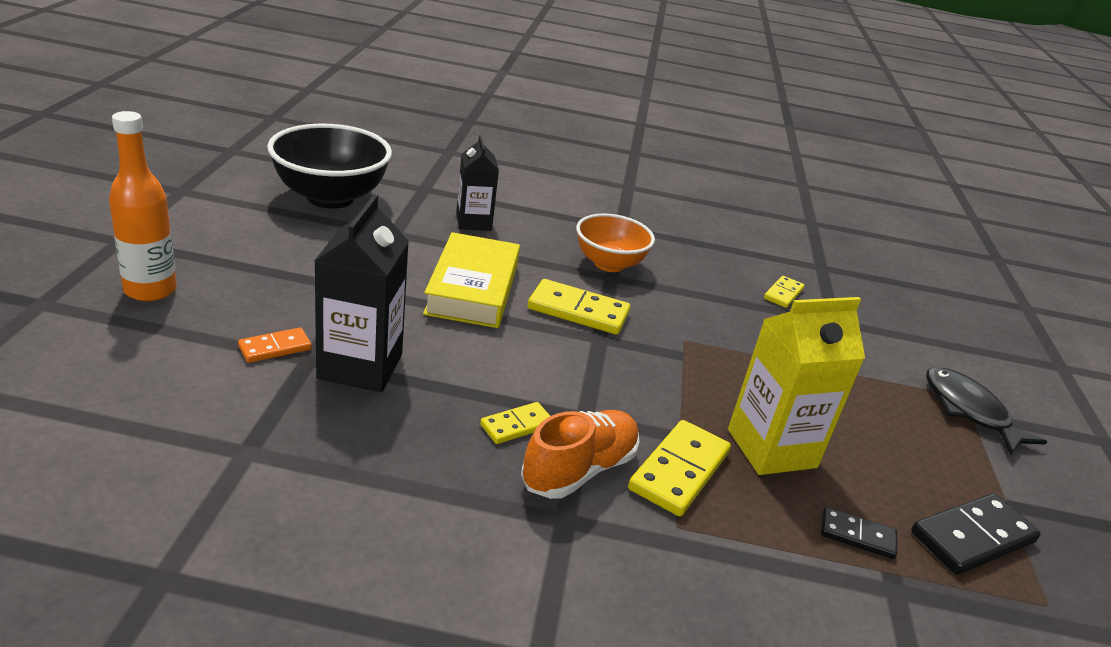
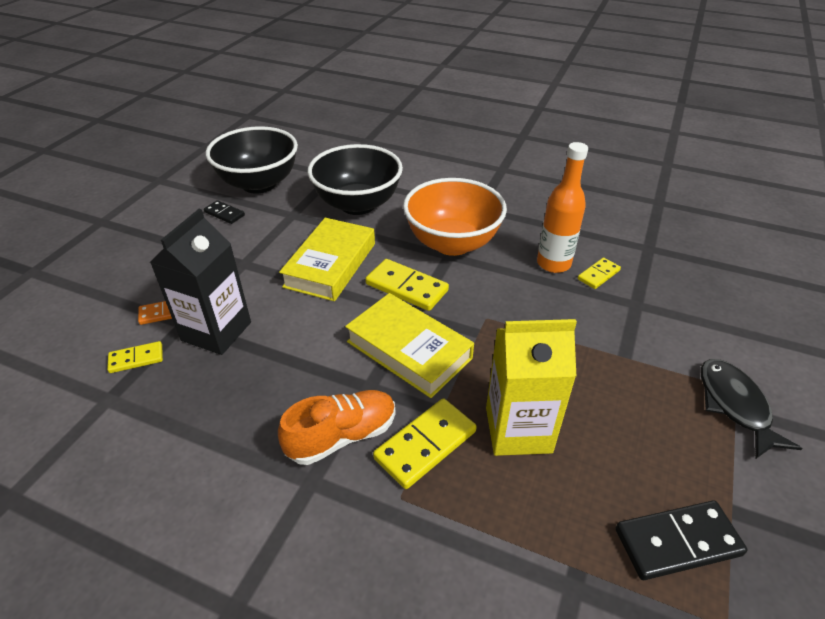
camera: 20 degrees right, 10 degrees up
(150, 290) = (103, 262): orange bottle -> orange bottle (553, 263)
(473, 222) = (357, 204): black carton -> black bowl
(516, 425) = (310, 391): yellow domino -> yellow domino (136, 359)
(609, 264) = (452, 243): orange bowl -> orange bowl, size x1.55
(613, 376) = (409, 350): none -> yellow book
(857, 535) = (560, 526): black domino -> black domino (224, 214)

